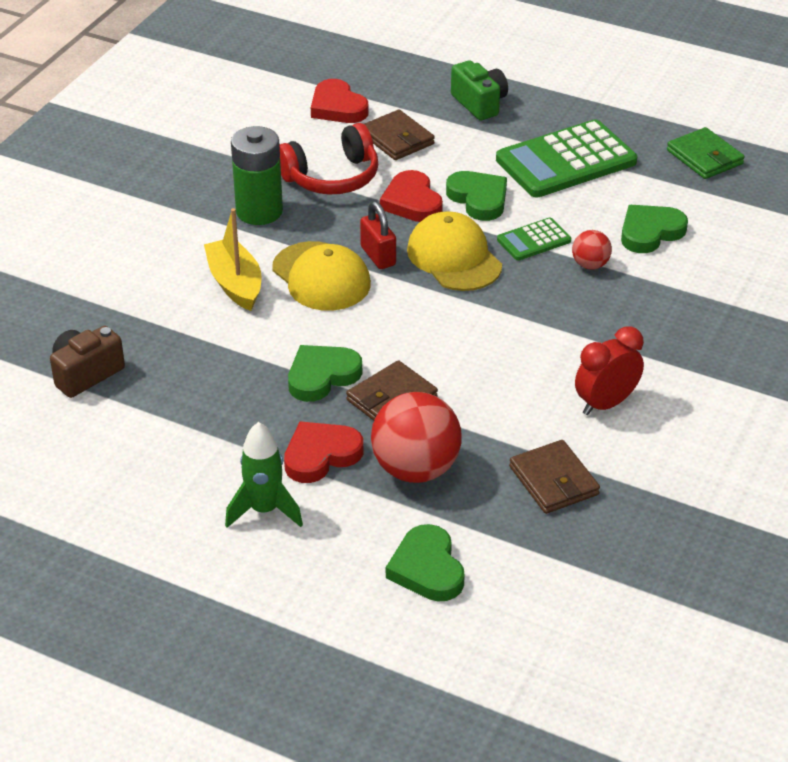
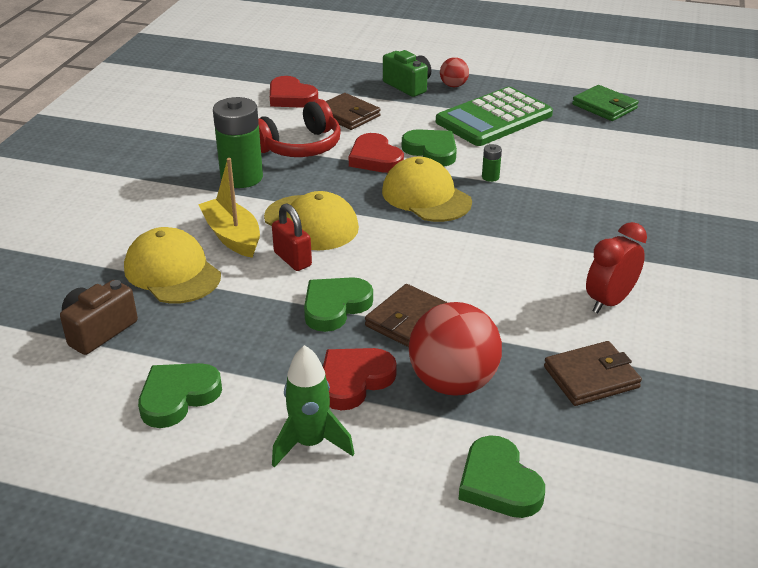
camera: 10 degrees left, 5 degrees down
(166, 318) = (172, 272): none -> yellow cap
(378, 256) = (358, 202): red padlock -> red padlock (292, 259)
(534, 240) = (490, 177): green calculator -> green battery
(553, 481) = (591, 377): brown wallet -> brown wallet turned 75 degrees counterclockwise
(590, 265) = (546, 191): red ball -> red ball (453, 85)
(650, 232) = (585, 162): green heart -> green heart (178, 397)

